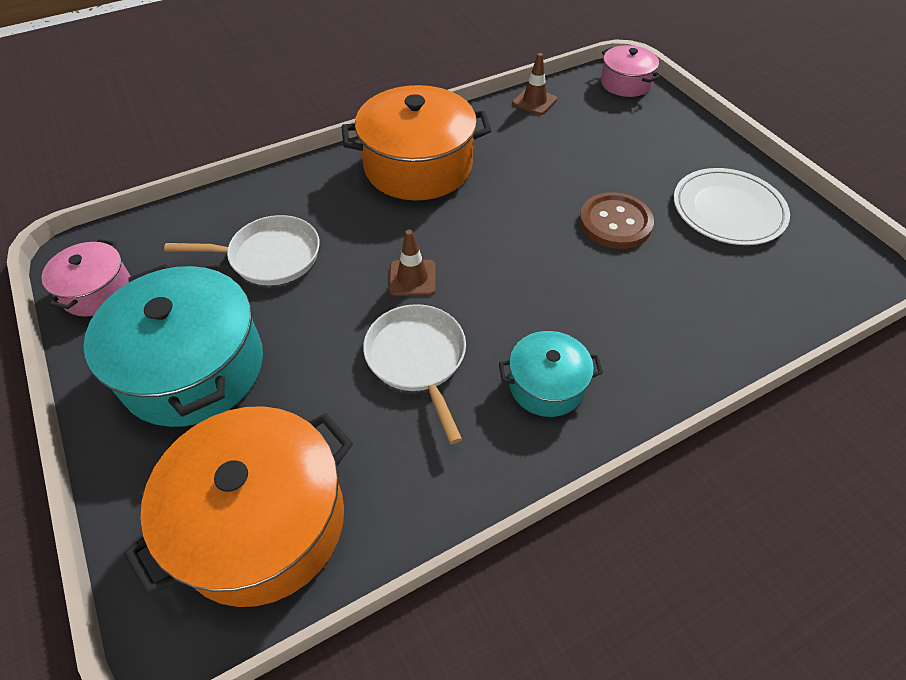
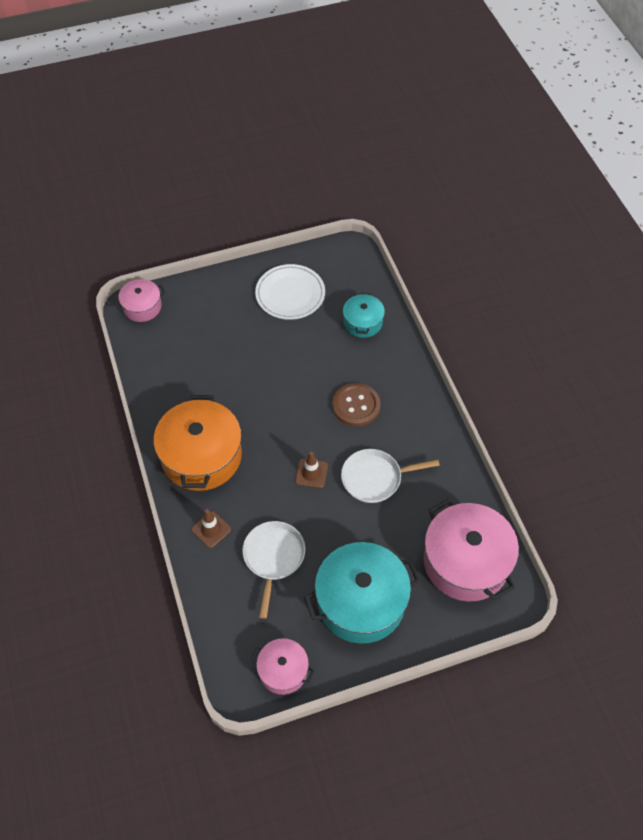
camera: 80 degrees left, 5 degrees up
(262, 522) = (466, 562): orange pot -> pink pot
(534, 101) = (146, 369): brown traffic cone -> brown traffic cone (211, 529)
(546, 385) = (402, 418): turquoise pot -> turquoise pot (363, 322)
(615, 223) = (287, 354): brown button -> brown button (356, 406)

